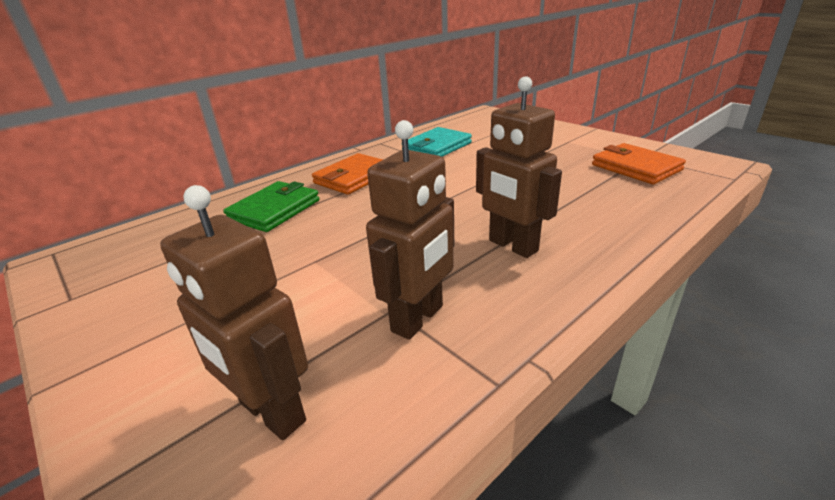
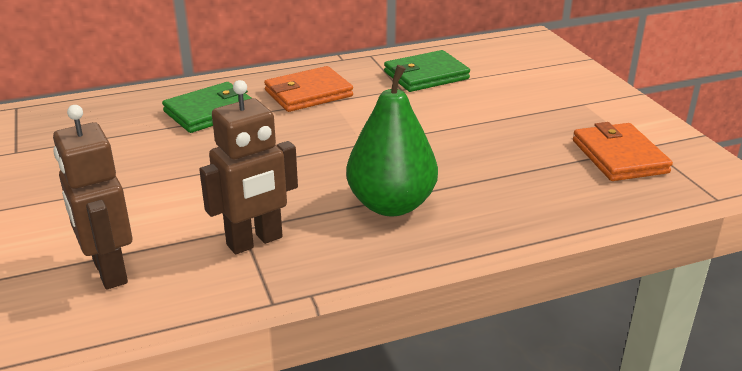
camera: 20 degrees right, 0 degrees up
(437, 147) = (426, 75): turquoise wallet -> green wallet
(512, 246) = (391, 205): brown robot -> green pear

